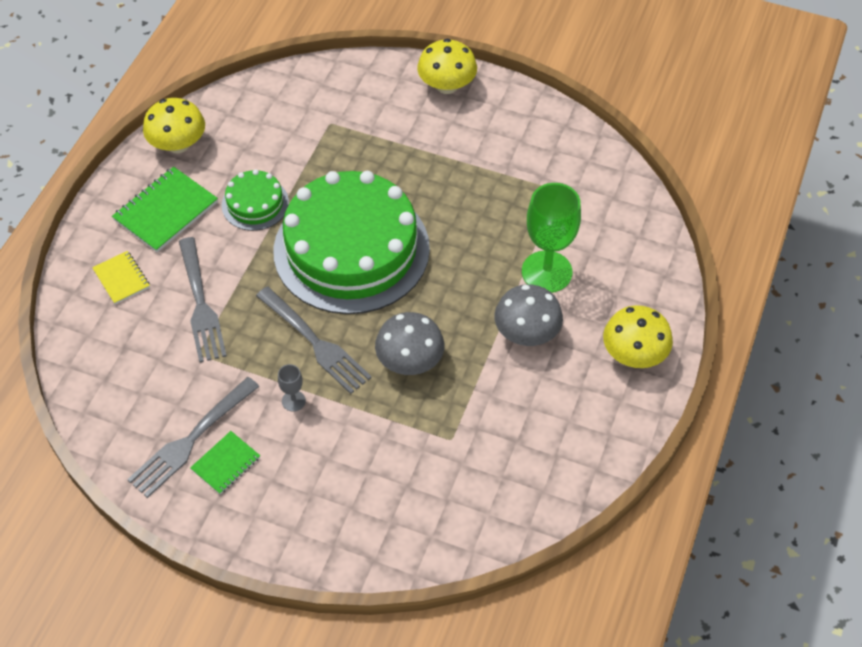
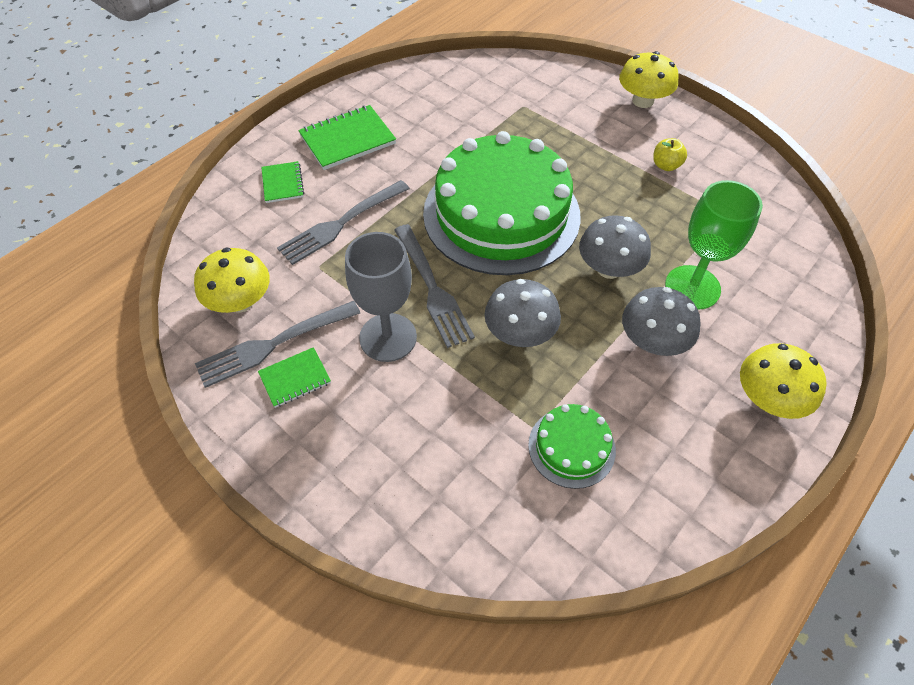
camera: 20 degrees right, 0 degrees up
(121, 278) = (283, 183): yellow notebook -> green notebook
(178, 144) = (383, 91): yellow mushroom -> yellow mushroom (240, 301)
(200, 304) = (341, 223): grey fork -> grey fork turned 45 degrees clockwise
(255, 204) = (428, 153): green cake -> green cake (571, 447)
(293, 401) = (388, 337): grey goblet -> grey goblet, size x2.27
(468, 275) = (609, 268): none -> grey mushroom
(489, 153) = (666, 165): none -> yellow apple

